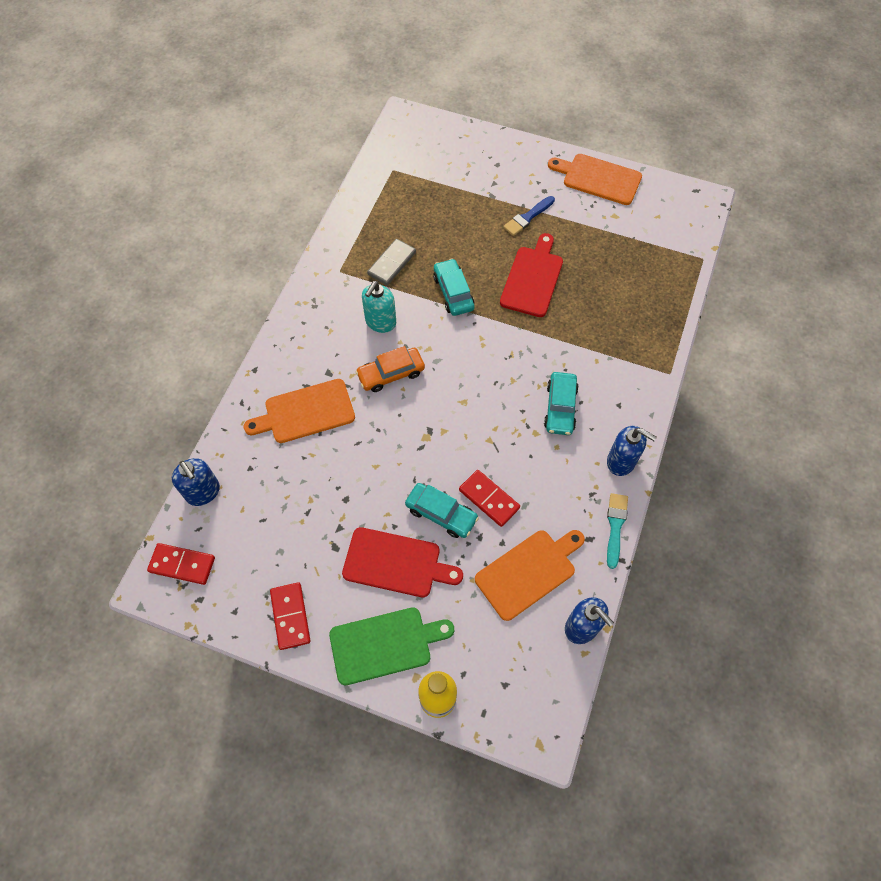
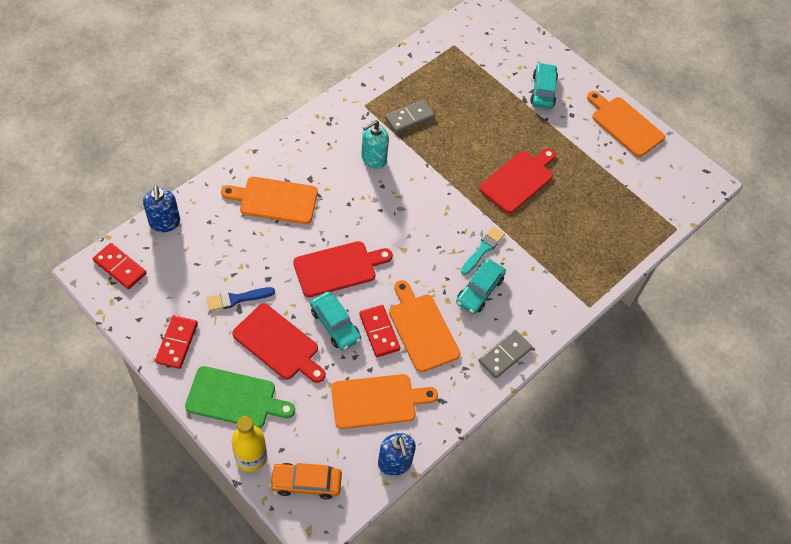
camera: 20 degrees right, 5 degrees down
(391, 373) = (358, 202): orange car -> orange car (306, 483)
(411, 453) = (338, 268): none -> red cutting board
(453, 292) = (446, 162): turquoise car -> turquoise car (543, 91)
(527, 217) = (544, 130): blue brush -> blue brush (237, 299)
(528, 475) = (422, 329): none -> orange cutting board
(615, 526) = (469, 402): turquoise brush -> turquoise brush (483, 249)
(621, 461) = (505, 355): blue soap dispenser -> grey domino

